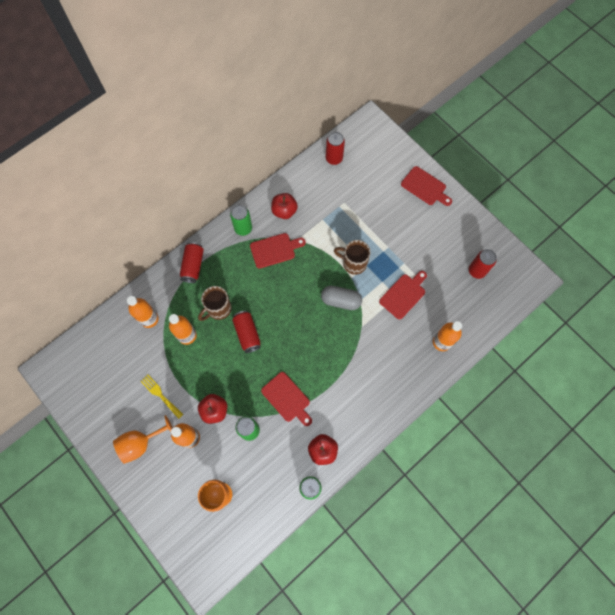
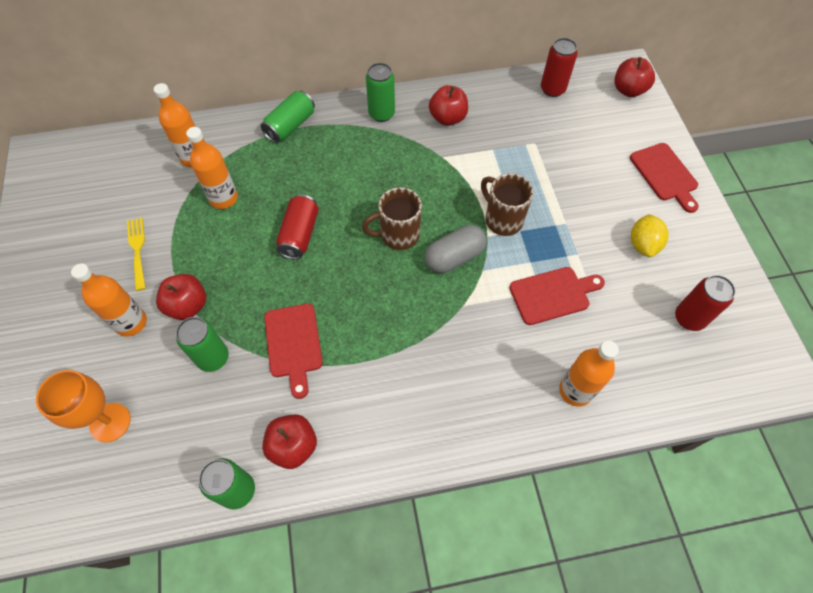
camera: 30 degrees right, 10 degrees down
(141, 443) = (68, 295): orange goblet -> none
(193, 266) = (290, 126): red can -> green can
(218, 309) = (284, 187): brown mug -> brown mug (398, 235)
(275, 250) = (405, 155): red cutting board -> none
(341, 300) = (454, 257): grey capsule -> grey capsule turned 75 degrees counterclockwise
(377, 137) = (628, 90): none -> red apple
(434, 239) = (643, 244): none -> yellow lemon

